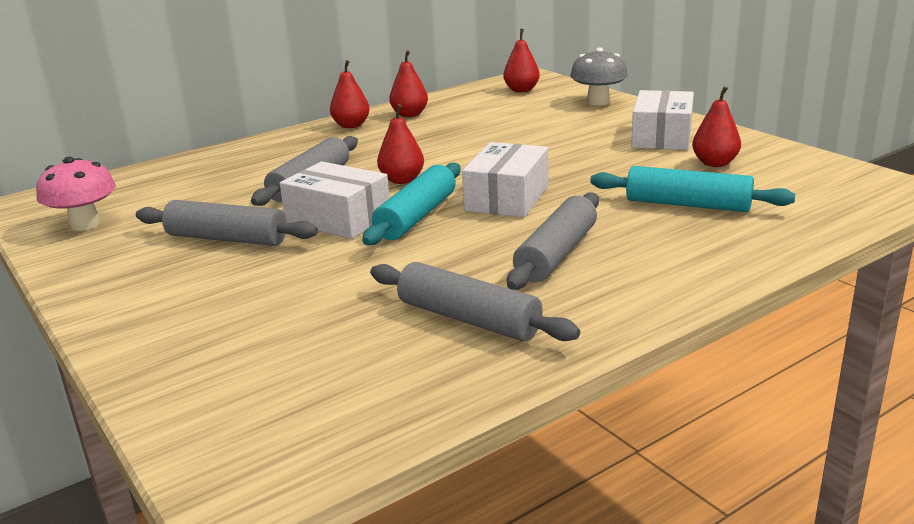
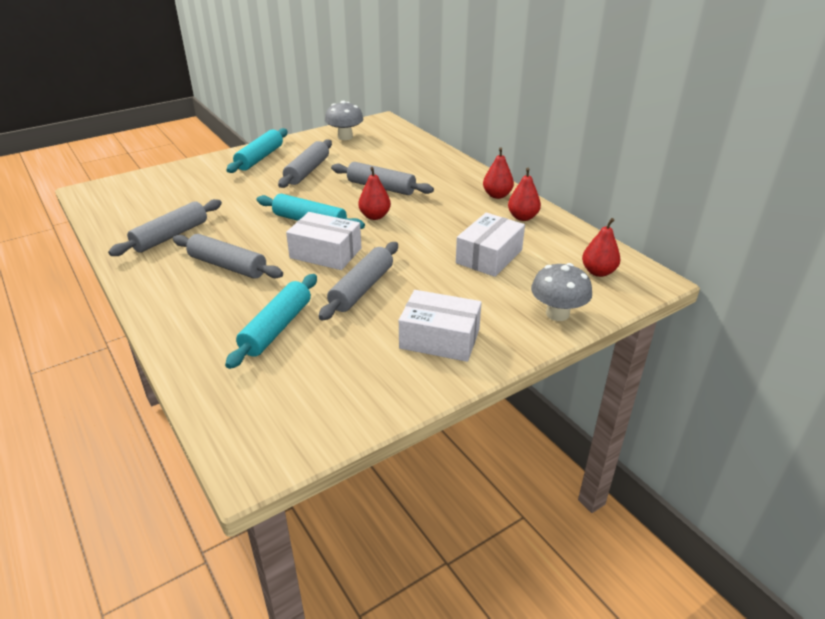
camera: 90 degrees right, 10 degrees up
(85, 224) = (345, 137): pink mushroom -> grey mushroom
(140, 289) = (260, 158): none -> turquoise rolling pin
(338, 218) = (319, 198): white box -> white box (489, 256)
(585, 173) = (361, 288): none -> grey rolling pin
(715, 163) = (359, 358): red pear -> none

